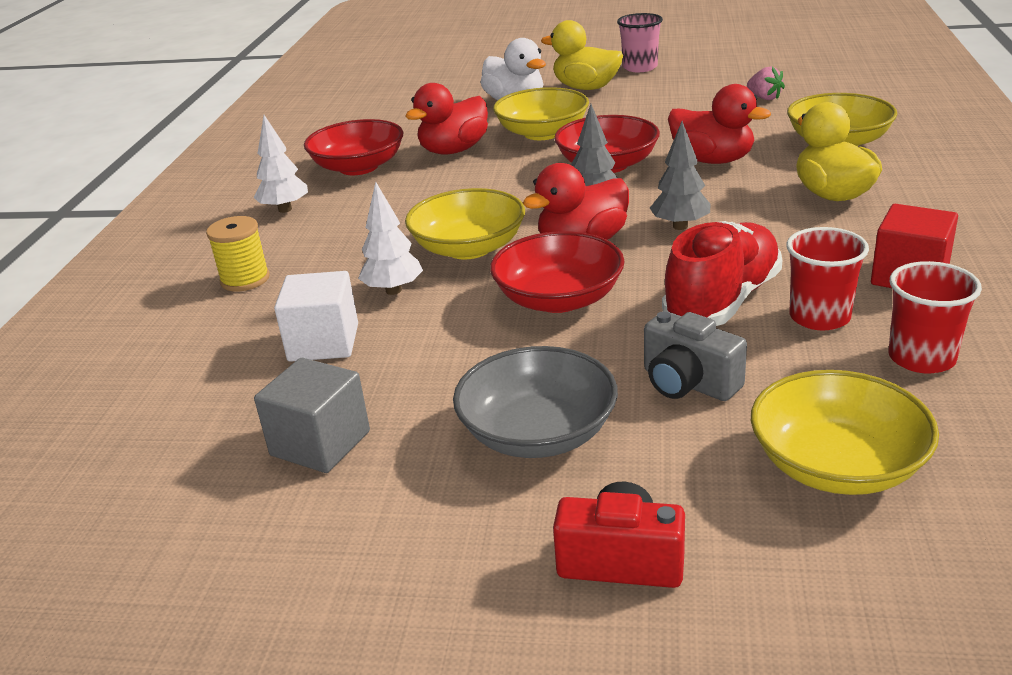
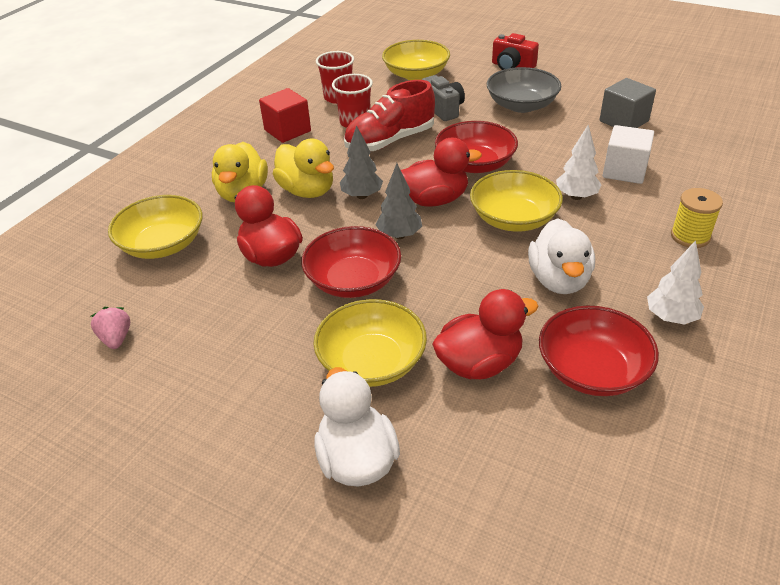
camera: 160 degrees left, 10 degrees up
(398, 210) = (559, 280): none -> white duck
(586, 88) = (248, 460): yellow duck -> yellow duck (307, 191)
(640, 67) = (134, 495): pink cup -> none

